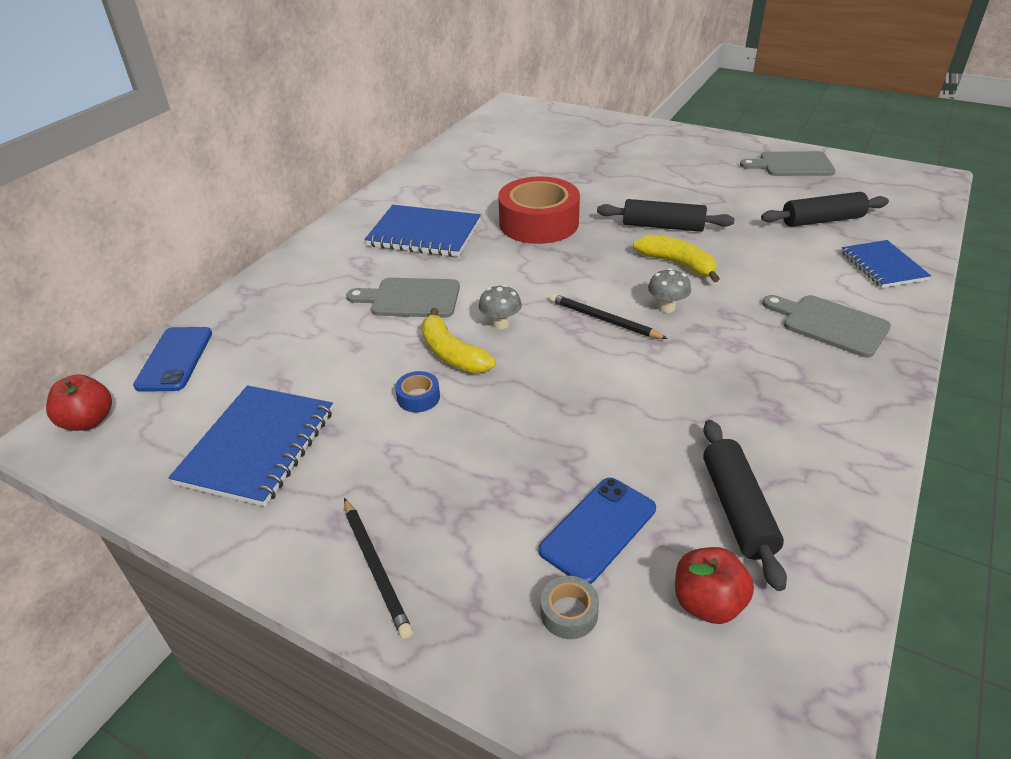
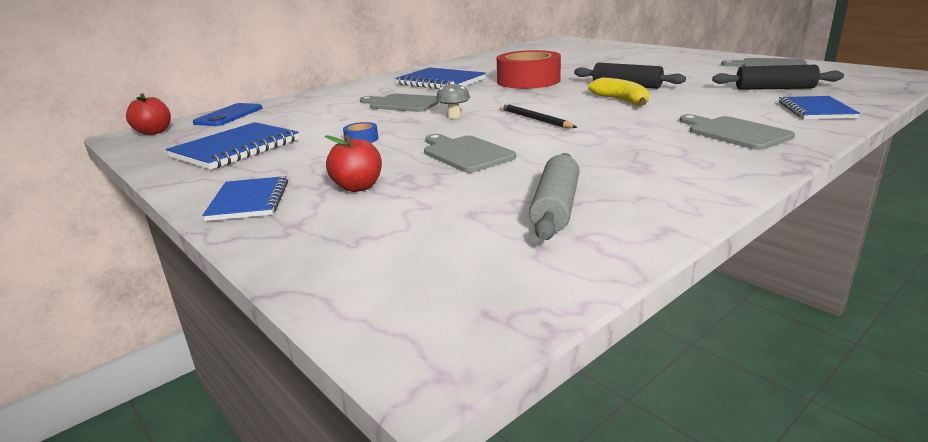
camera: 20 degrees right, 15 degrees down
(376, 568) = (249, 201): black pencil -> blue notebook
(452, 354) = (405, 125): yellow banana -> none
(569, 613) = (360, 237): grey tape -> none
(571, 411) = (465, 153): none -> grey cutting board
(598, 529) = (427, 204): blue phone -> none
(666, 307) = (592, 117): grey mushroom -> none
(707, 603) = (479, 248): red apple -> red apple (358, 187)
(737, 509) = (555, 207): black rolling pin -> grey rolling pin

